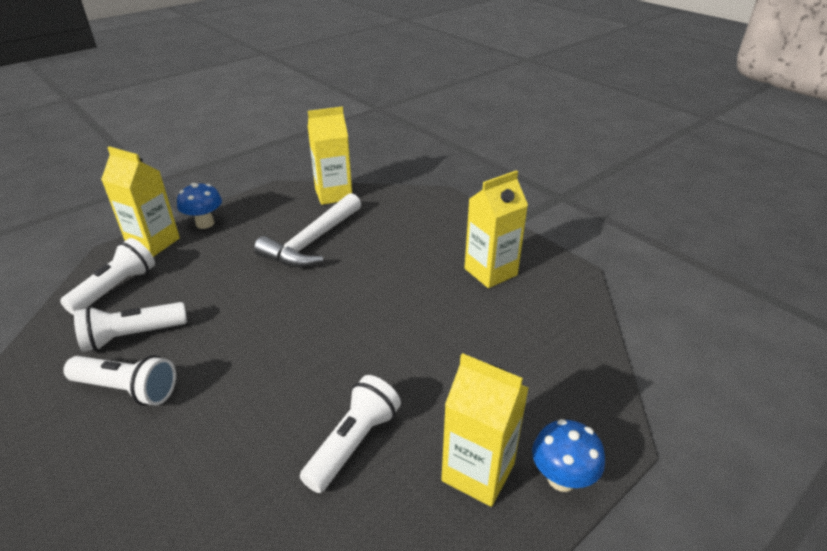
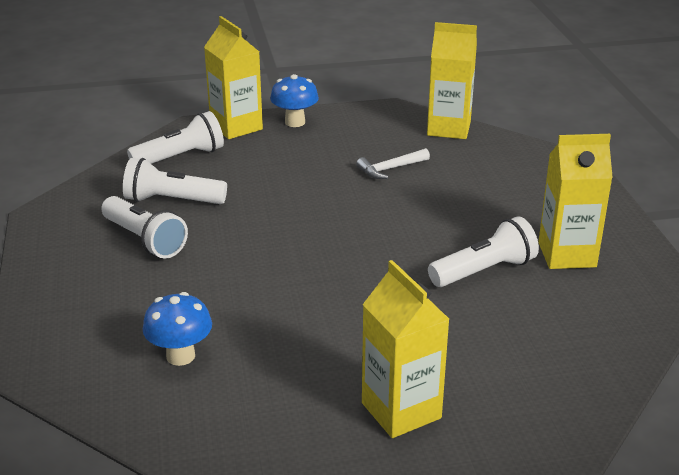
camera: 30 degrees right, 5 degrees down
(312, 242) = (390, 169): white hammer -> white hammer, size x0.51
(353, 443) = (305, 346): white flashlight -> white flashlight (484, 271)
(561, 478) = (479, 447): blue mushroom -> blue mushroom (180, 356)

